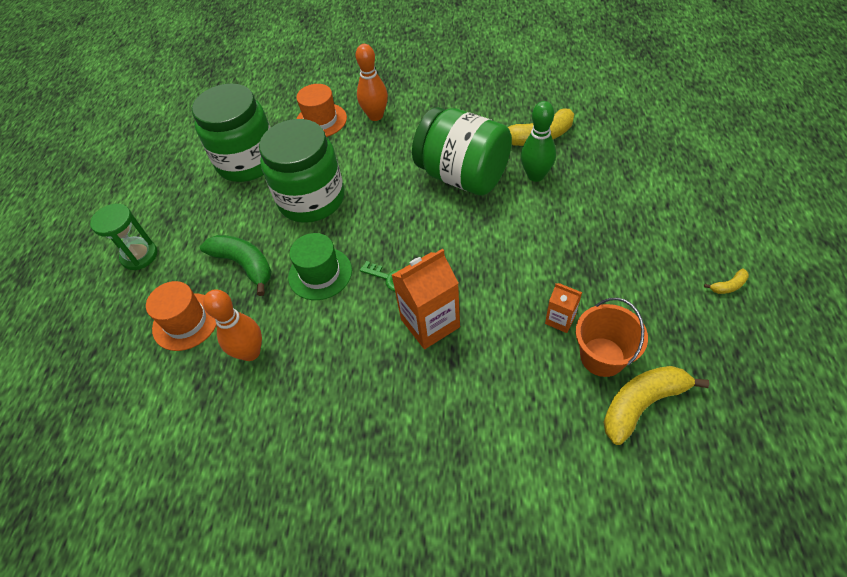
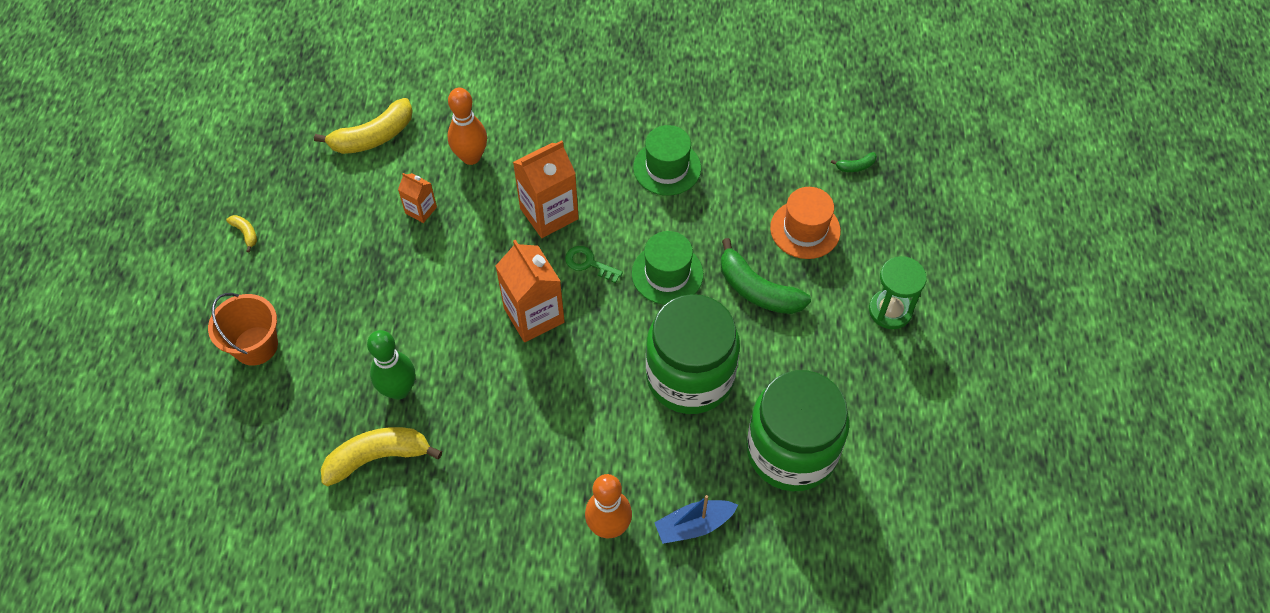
camera: 175 degrees right, 5 degrees up
(111, 393) = (856, 166): none -> green banana
(250, 352) = (728, 195): orange bowling pin -> orange bowling pin (471, 157)
(308, 381) = (667, 168): none -> green hat
(321, 120) = (694, 525): orange hat -> blue boat
(436, 233) = (534, 315): none -> orange carton
(462, 176) = (492, 397): green jar -> none
(602, 357) = (393, 175): orange bucket -> orange bucket (255, 346)
(728, 286) = (245, 233): yellow banana -> yellow banana turned 75 degrees clockwise

